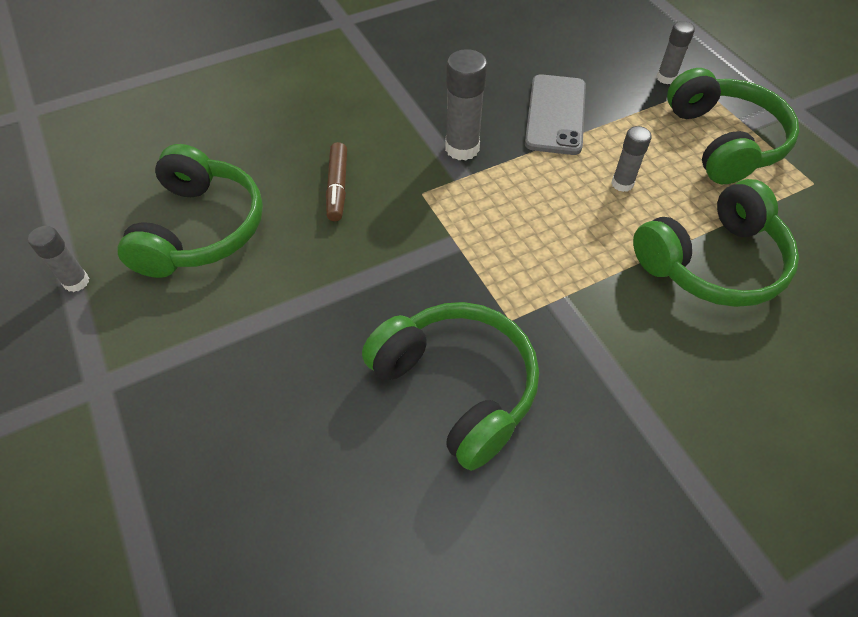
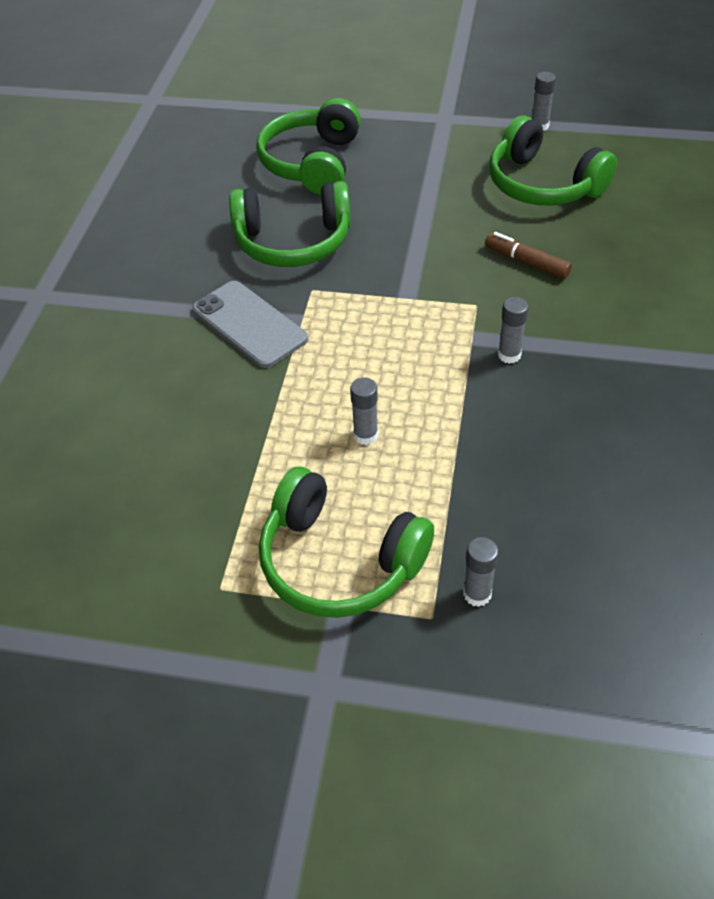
camera: 130 degrees right, 5 degrees down
(462, 148) = (509, 355): grey glue stick -> grey glue stick, size x0.61
(555, 114) = (499, 449): grey phone -> grey phone (249, 324)
(712, 262) = (233, 432): green headphones -> green headphones (312, 163)

